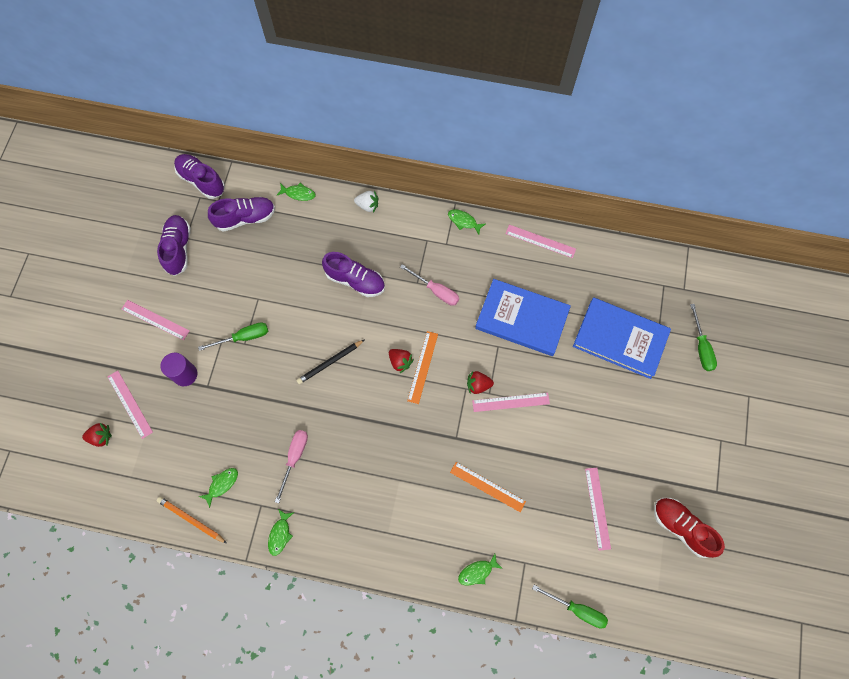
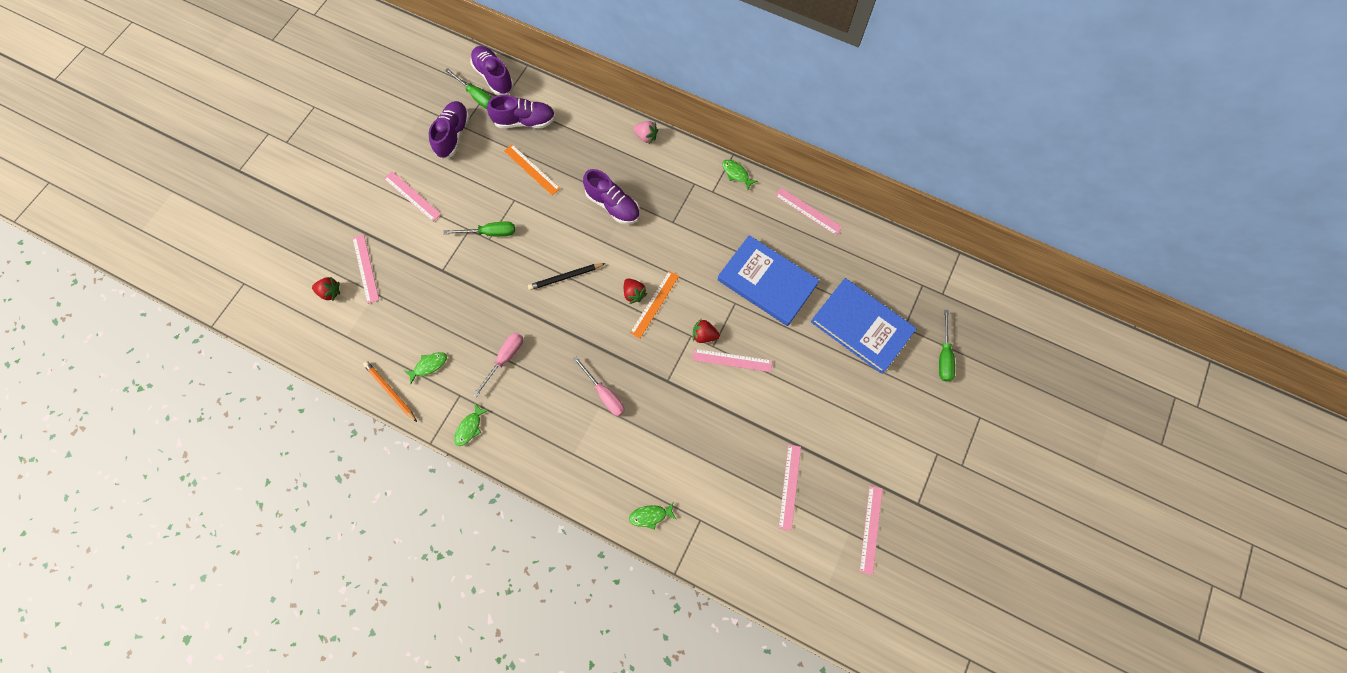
camera: 15 degrees right, 0 degrees up
(185, 374) = (425, 254): purple cylinder -> none
(298, 194) = (582, 110): green fish -> none
(368, 205) = (646, 137): white strawberry -> pink strawberry
(436, 291) = (689, 234): pink screwdriver -> pink screwdriver (604, 394)
(487, 486) = (685, 436): orange ruler -> orange ruler (532, 169)
(577, 609) = (739, 580): green screwdriver -> green screwdriver (476, 96)
(681, 527) = (871, 529): red shoe -> pink ruler

